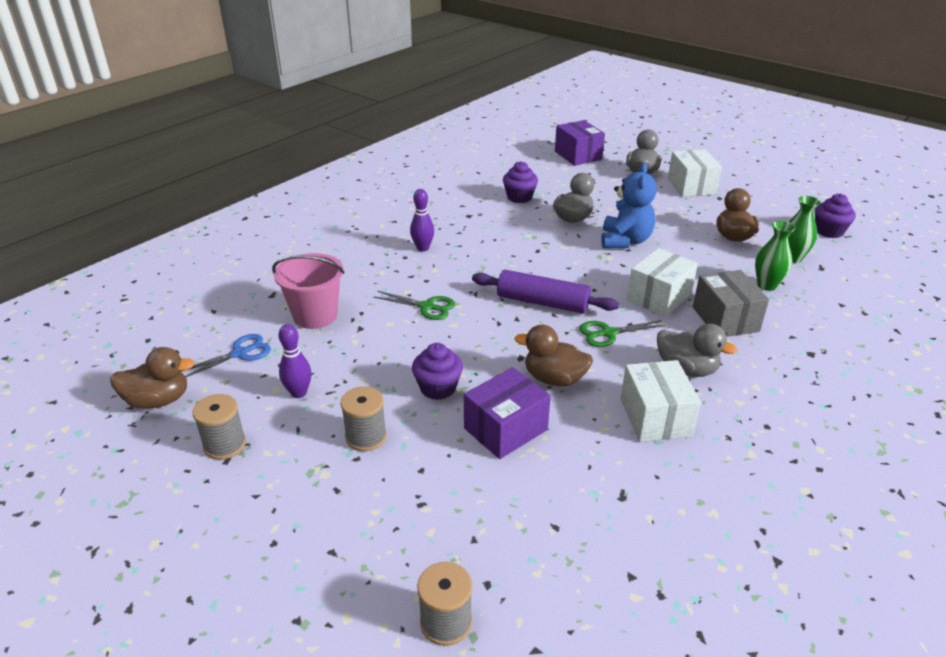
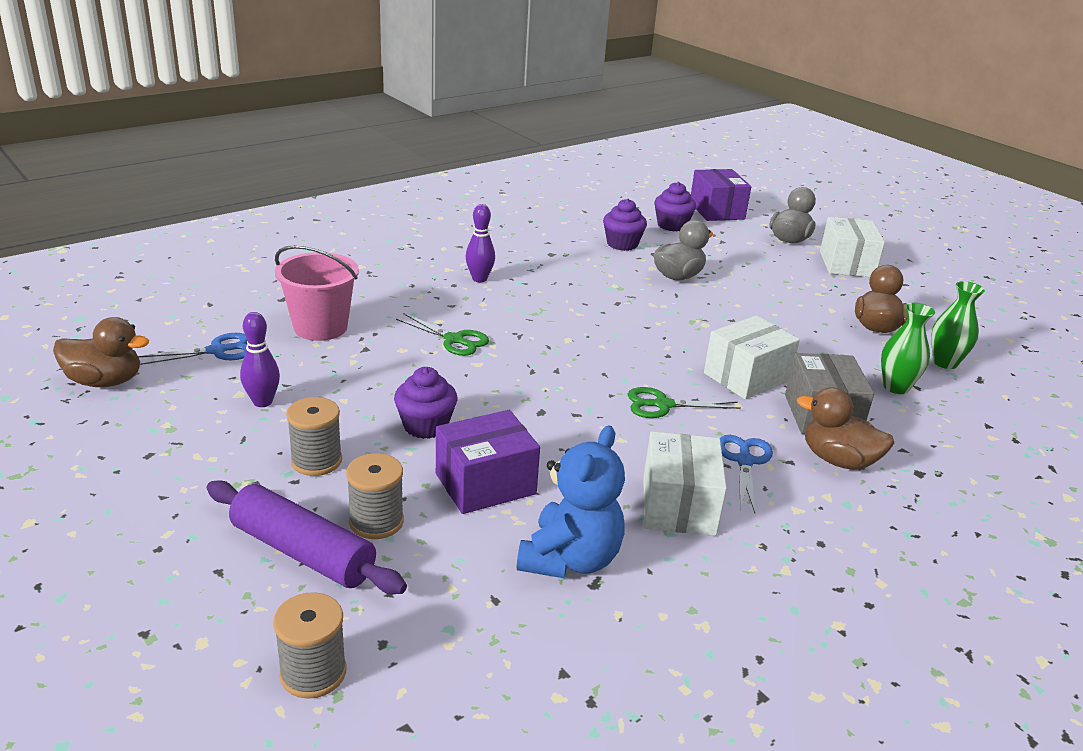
camera: 10 degrees right, 5 degrees down
(225, 445) = (154, 439): grey spool -> grey spool (376, 521)
(542, 302) = (596, 358): purple rolling pin -> purple rolling pin (303, 552)
(554, 379) = (571, 441): brown duck -> brown duck (838, 460)
(625, 241) = (732, 310): blue teddy bear -> blue teddy bear (570, 559)
(686, 369) = (744, 461): grey duck -> blue scissors
(829, 231) = (1009, 341): purple cupcake -> purple cupcake (672, 225)

